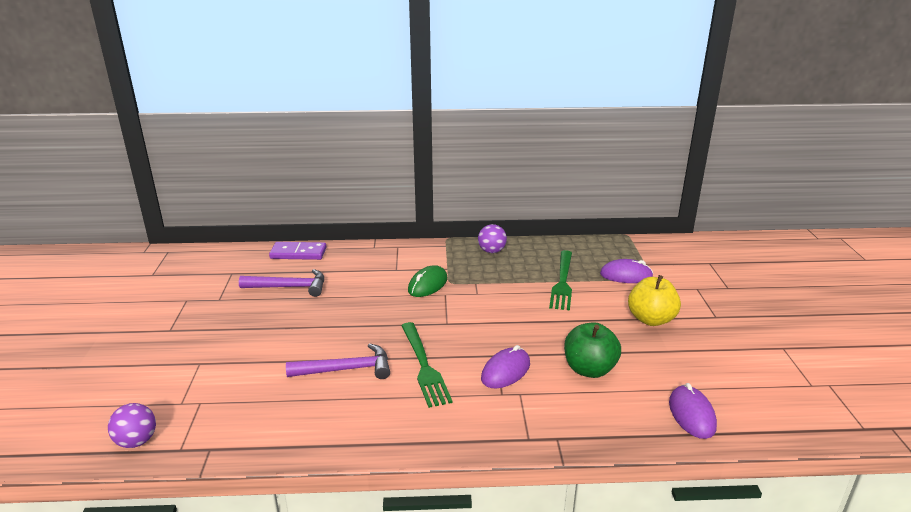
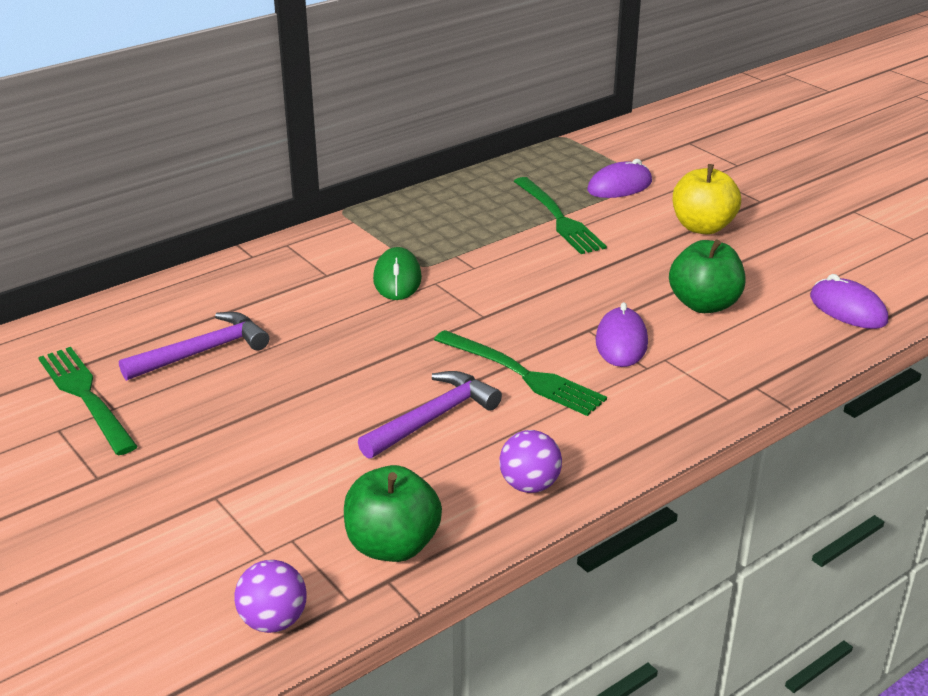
camera: 35 degrees left, 5 degrees up
(216, 288) = (85, 396): none -> green fork
(236, 431) = (392, 546): none -> green apple
(298, 253) = (146, 302): purple domino -> none
(491, 251) = (424, 209): purple ball -> purple ball (529, 485)

